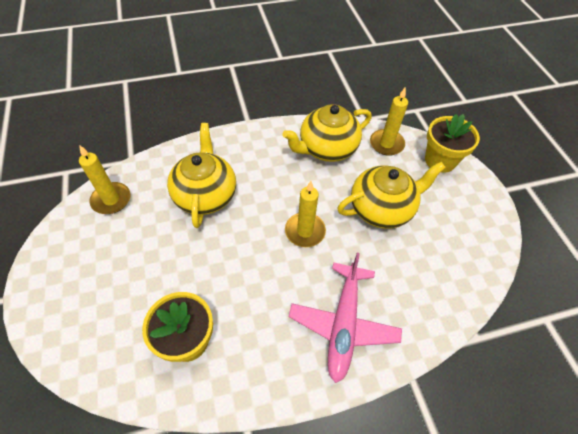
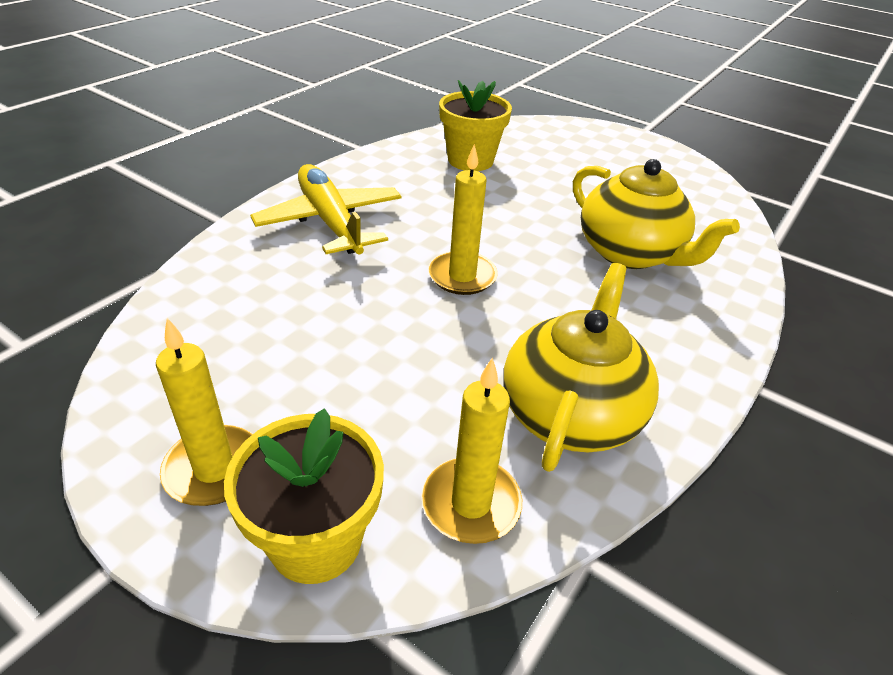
camera: 140 degrees right, 15 degrees down
(111, 200) = (705, 204): yellow candle -> yellow candle (214, 469)
(343, 324) = (330, 222): pink plane -> yellow plane
(382, 208) = (376, 360): yellow teapot -> none

